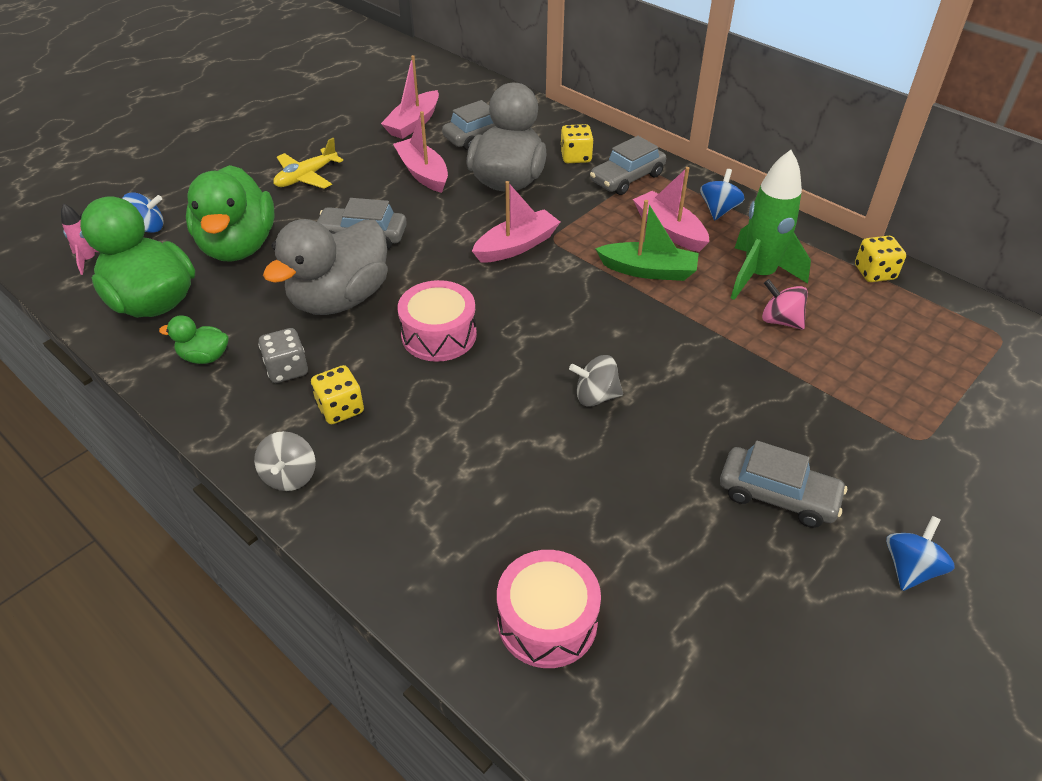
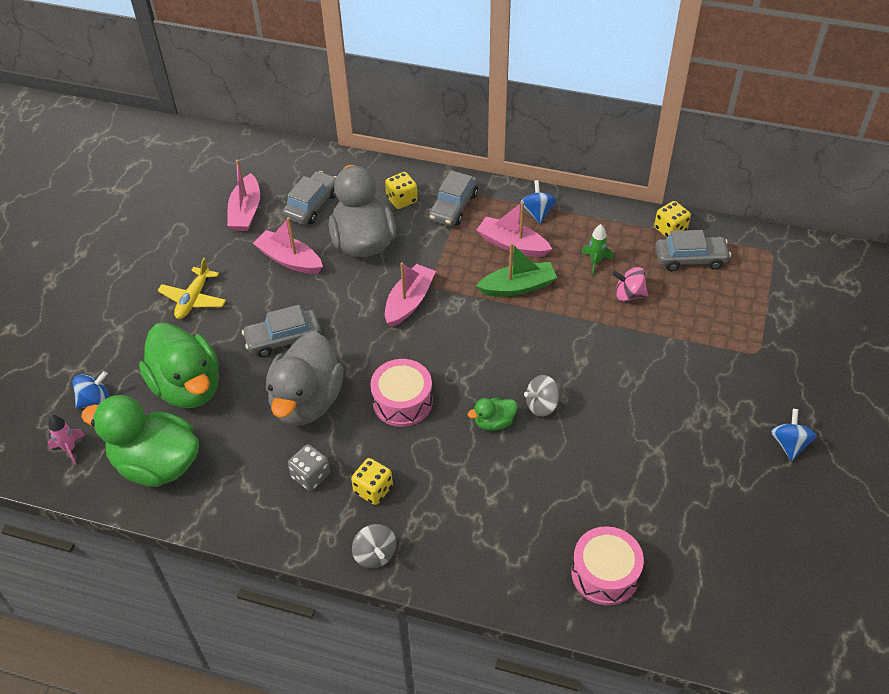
camera: 25 degrees left, 5 degrees up
(204, 357) = (239, 492): green duck -> green duck (494, 422)
(758, 275) = (595, 262): green rocket -> green rocket, size x0.48
(778, 495) = (693, 428): grey car -> grey car (690, 259)

